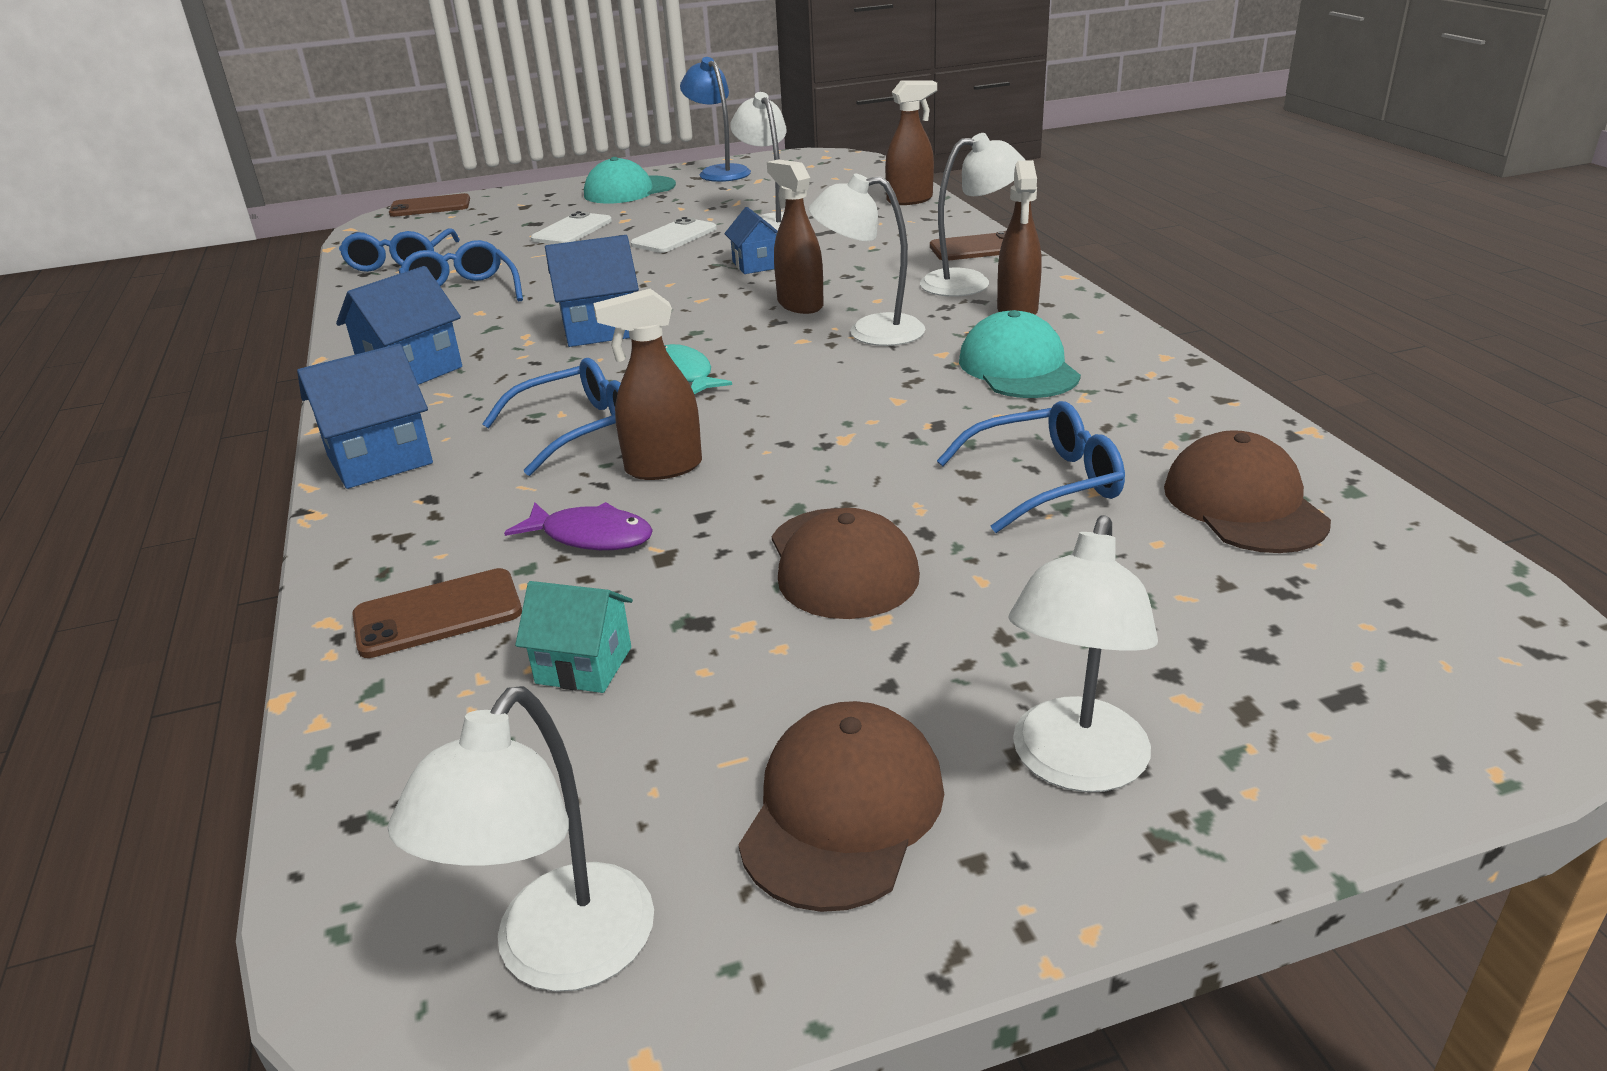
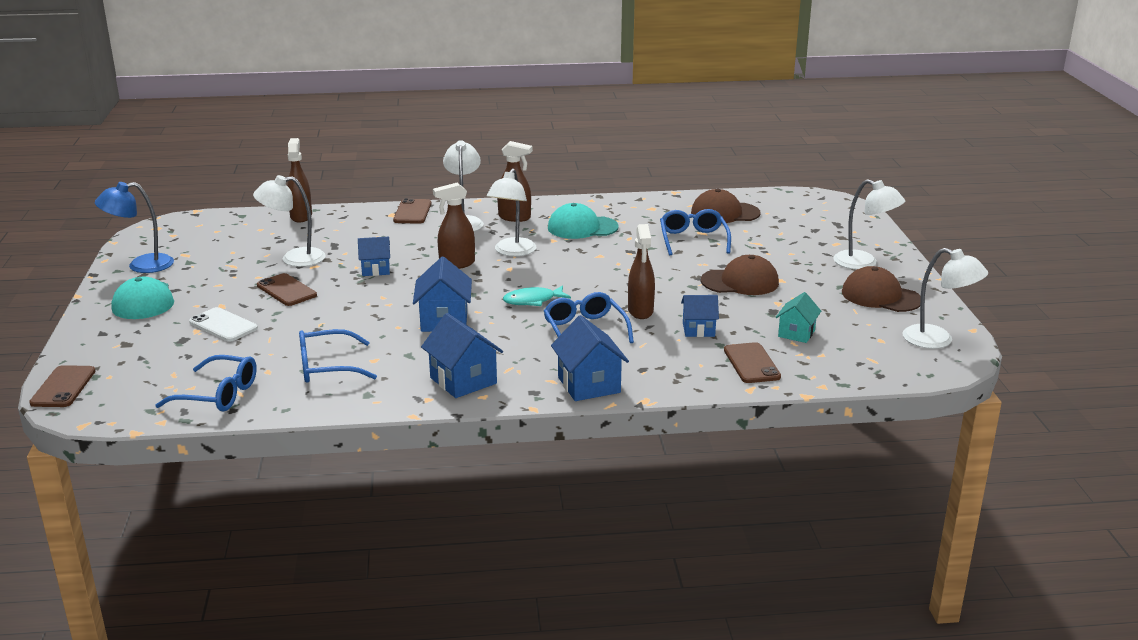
camera: 80 degrees left, 5 degrees down
(591, 536) = (698, 330): purple fish -> blue house
(674, 237) = (286, 290): white phone -> brown phone

